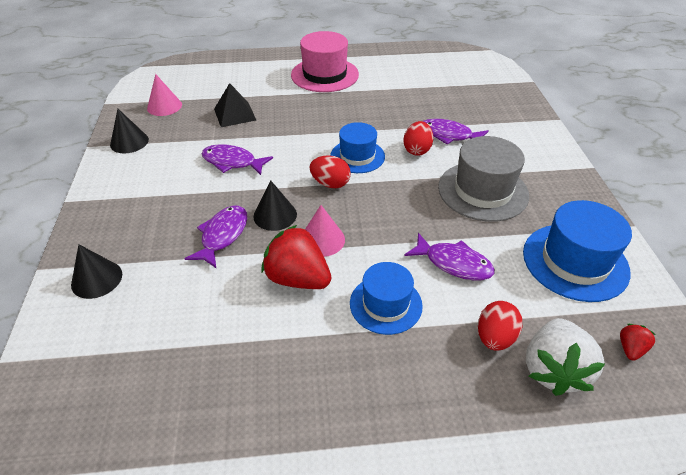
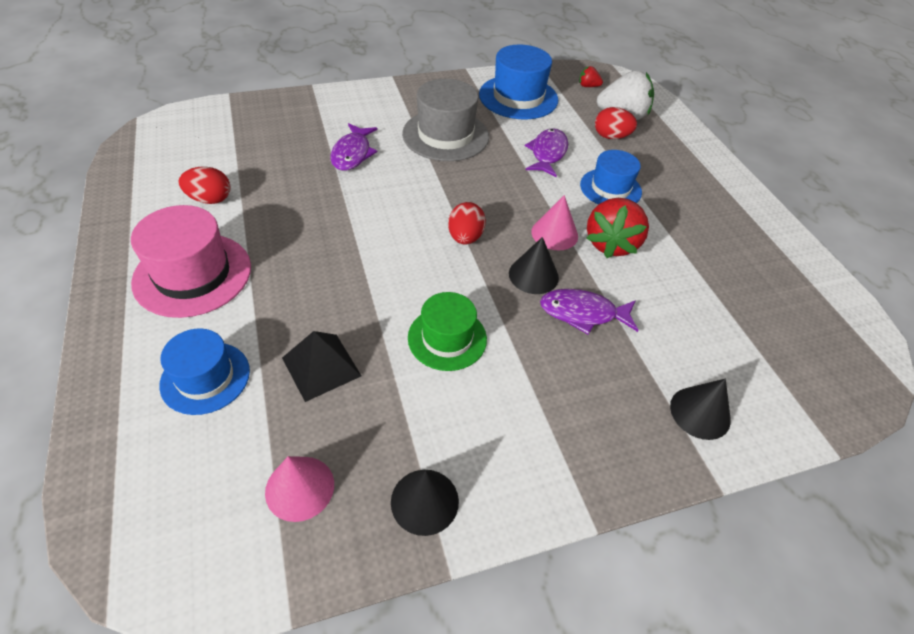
camera: 105 degrees left, 5 degrees up
(232, 162) = (447, 338): purple fish -> green hat
(357, 156) = (407, 221): blue hat -> blue hat (205, 377)
(417, 150) = (386, 176): red egg -> red egg (210, 199)

